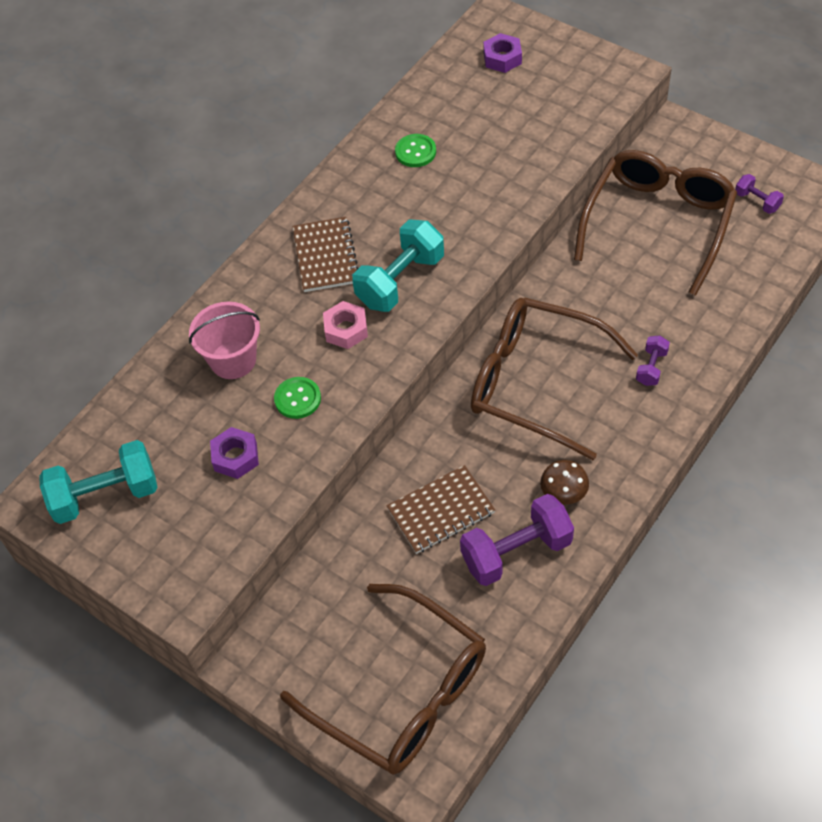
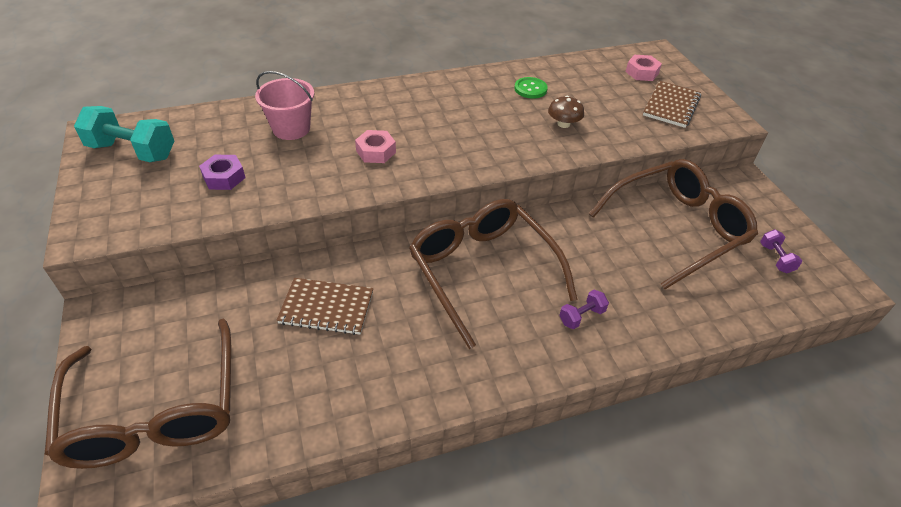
camera: 30 degrees right, 10 degrees down
(297, 399) = (300, 170): green button -> none
(325, 256) = (411, 109): brown notebook -> brown notebook (671, 106)
(400, 281) = (441, 146): turquoise dumbbell -> none
(502, 58) = (642, 72): purple nut -> pink nut
(516, 552) = (345, 373): purple dumbbell -> none
(563, 492) = (425, 356): brown mushroom -> brown mushroom (563, 124)

